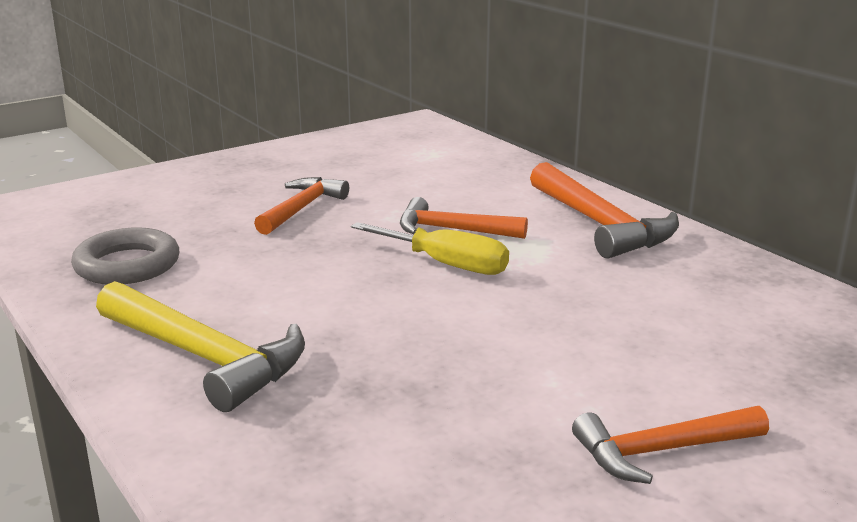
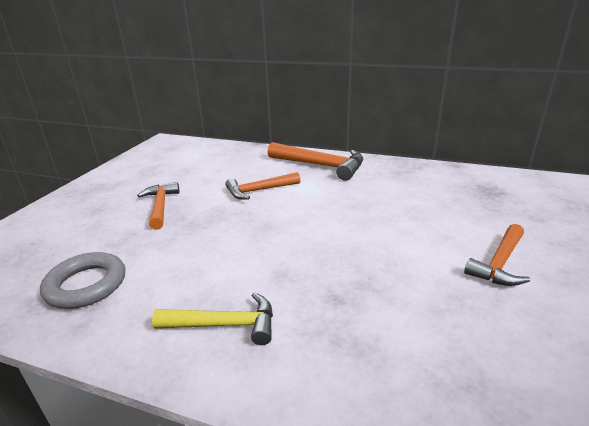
camera: 35 degrees left, 5 degrees up
(204, 358) = (224, 325): yellow hammer -> yellow hammer, size x0.66
(446, 264) = (281, 209): yellow screwdriver -> none

